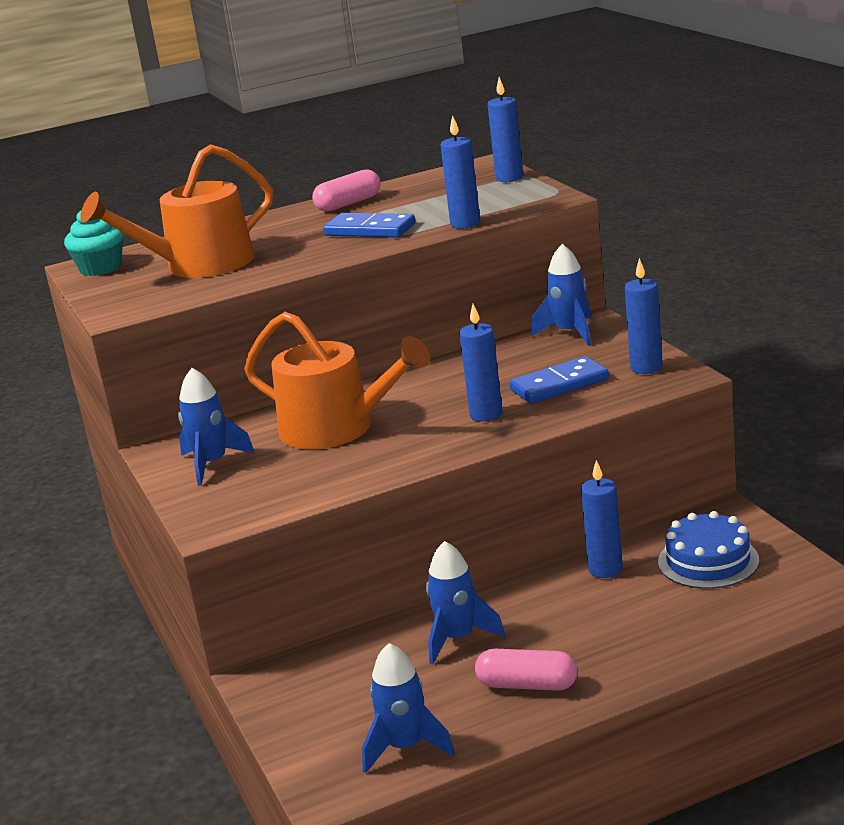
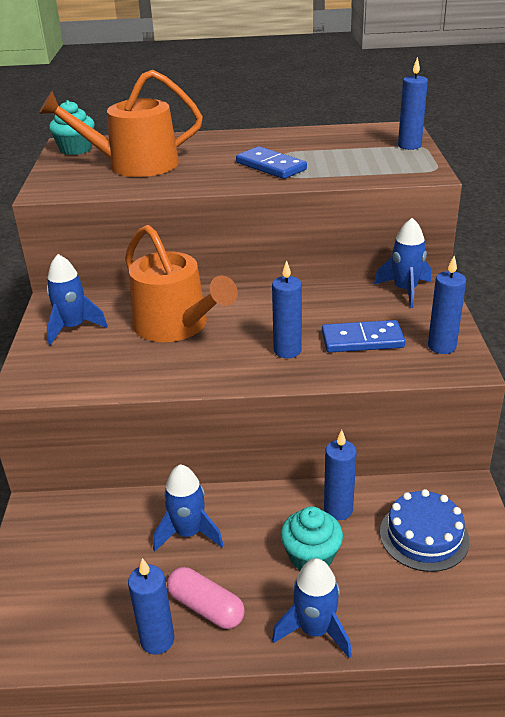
camera: 20 degrees right, 10 degrees up
(348, 204) = (278, 138): pink capsule -> none
(405, 747) = (79, 630): blue rocket -> blue rocket (315, 630)
(465, 224) = (342, 180): blue candle -> blue candle (157, 640)
(606, 613) = (311, 556): none -> turquoise cupcake

